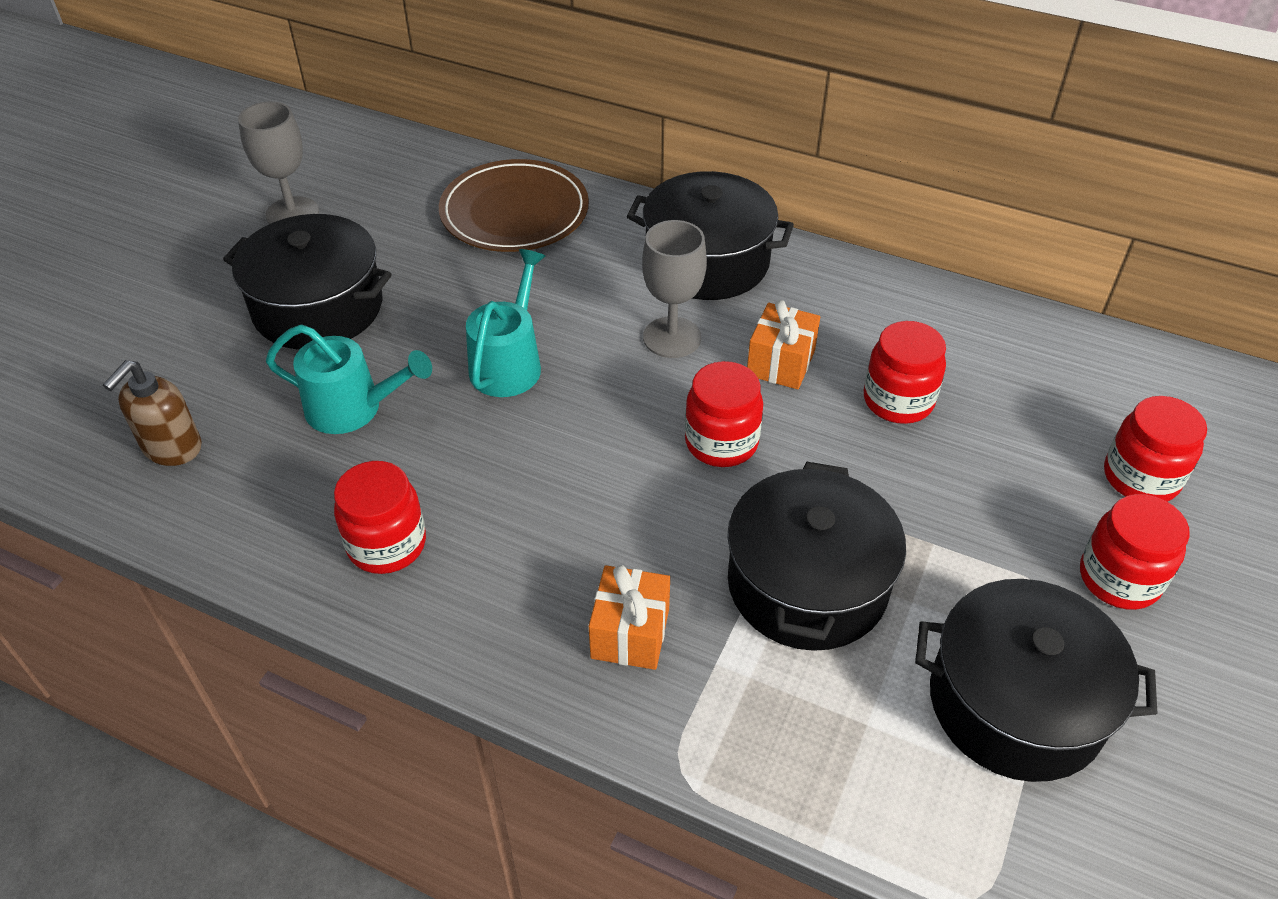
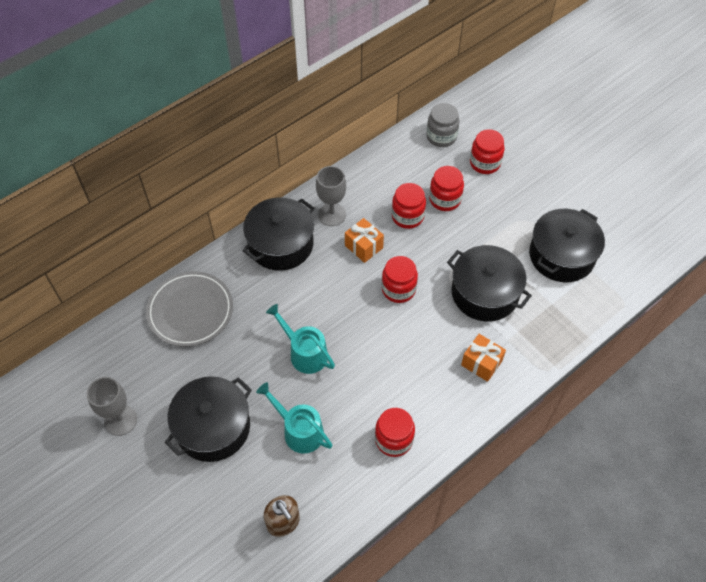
camera: 65 degrees left, 10 degrees up
(352, 408) = (299, 431): turquoise watering can -> turquoise watering can turned 90 degrees counterclockwise
(514, 212) = (190, 311): brown plate -> grey plate
(672, 337) = (324, 280): grey goblet -> grey goblet (332, 214)
(1119, 578) = (525, 197): red jar -> red jar (445, 199)
(1137, 387) = (441, 137): none -> grey jar

